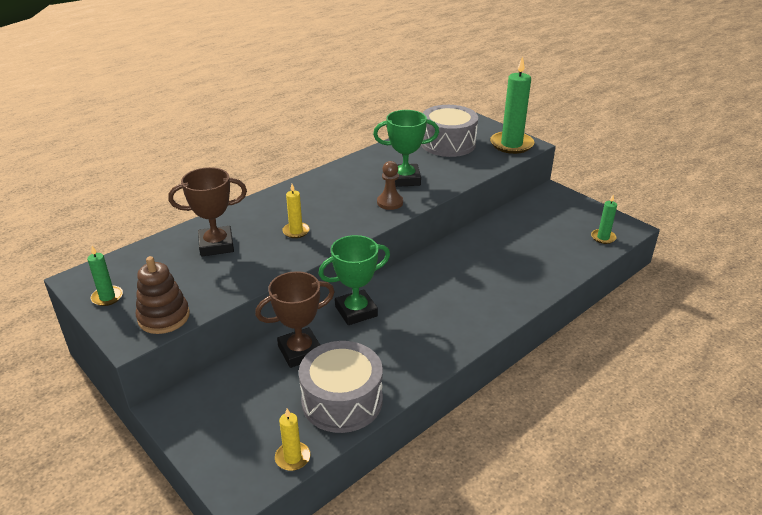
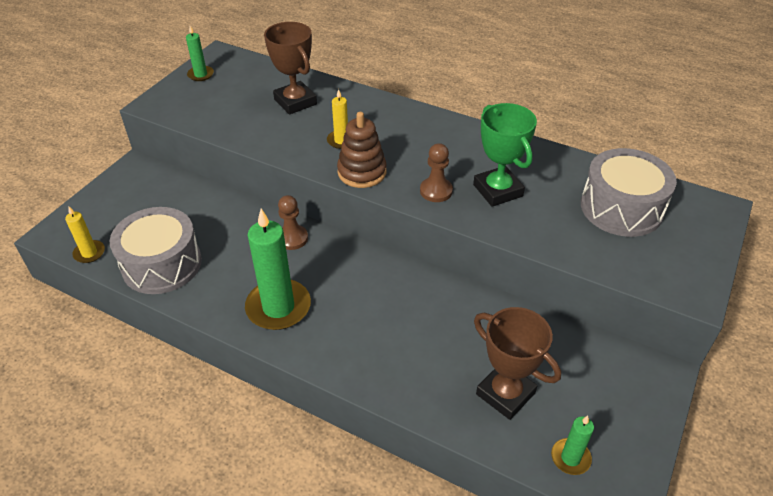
camera: 70 degrees right, 10 degrees up
(164, 317) = (183, 110): brown stacking toy -> brown stacking toy (362, 172)
(300, 351) = (220, 217): brown trophy -> brown trophy (505, 393)
(356, 311) = (292, 238): green trophy -> brown pawn
(511, 144) = (675, 274): green candle -> green candle (278, 307)

